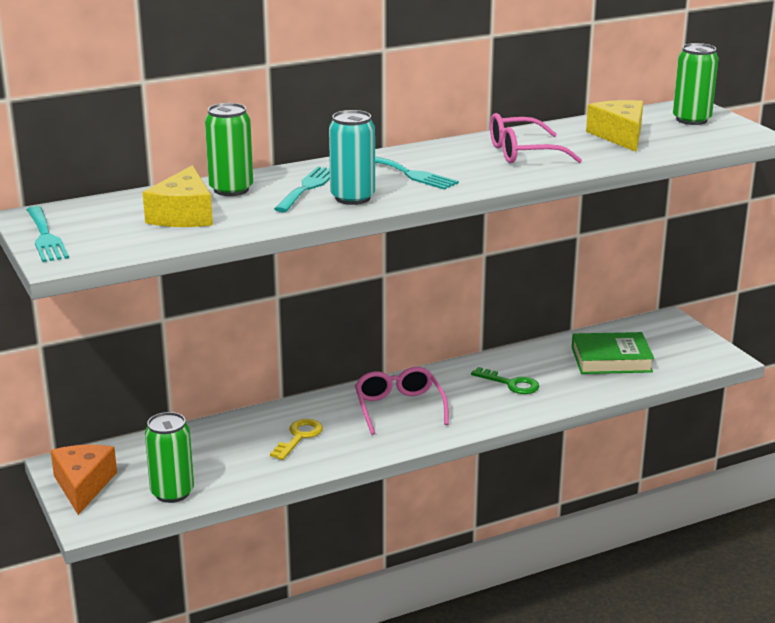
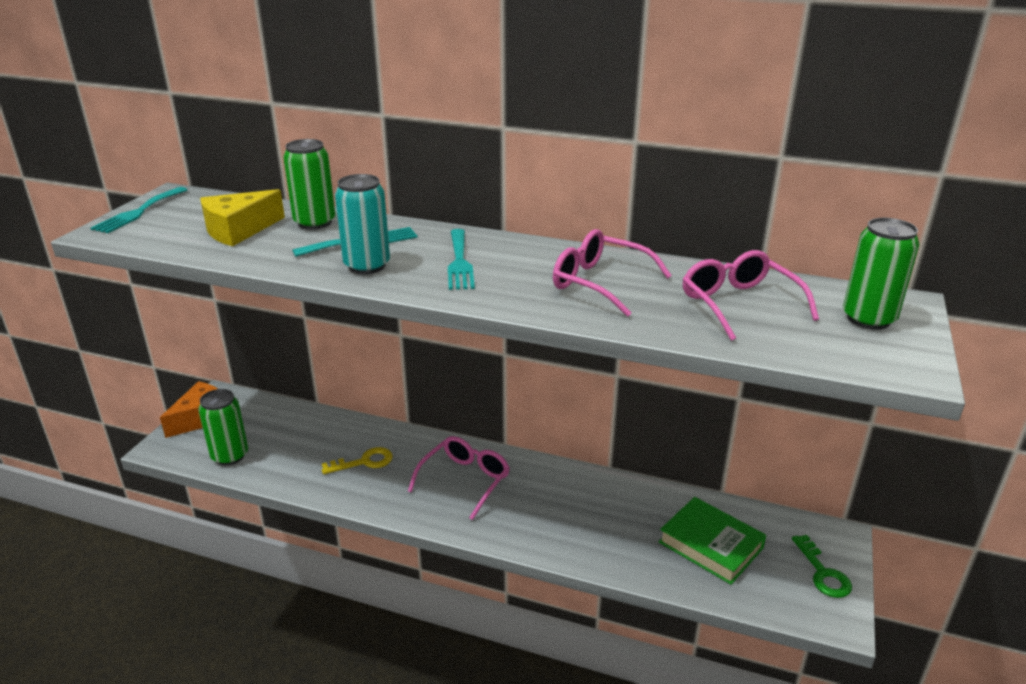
camera: 45 degrees right, 5 degrees up
(511, 384) = (583, 513): green key -> green key (823, 573)
(620, 136) = (739, 305): yellow cheese -> pink glasses

